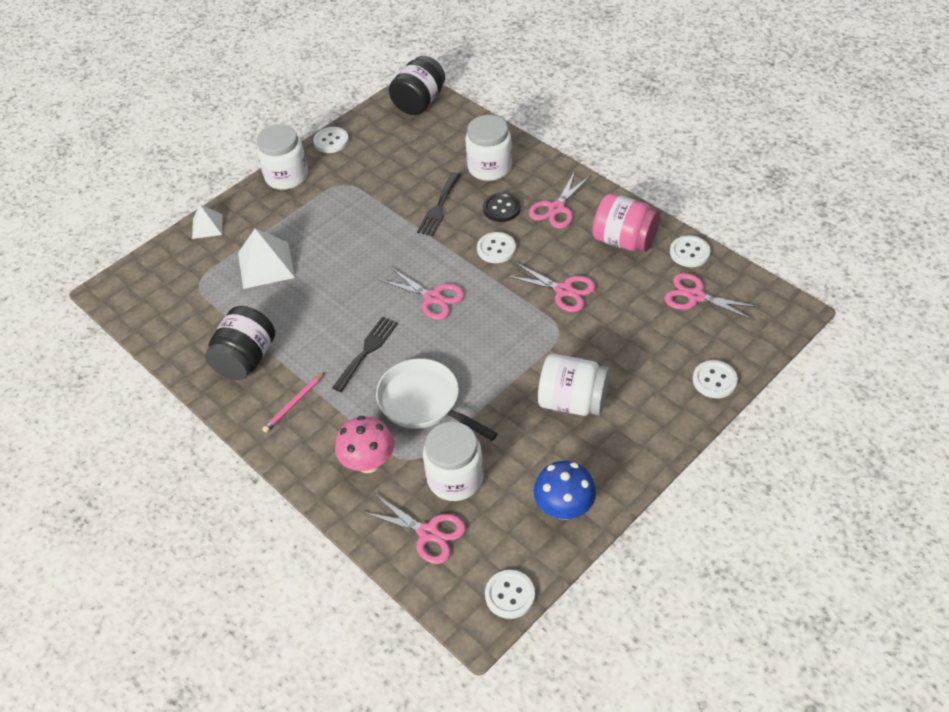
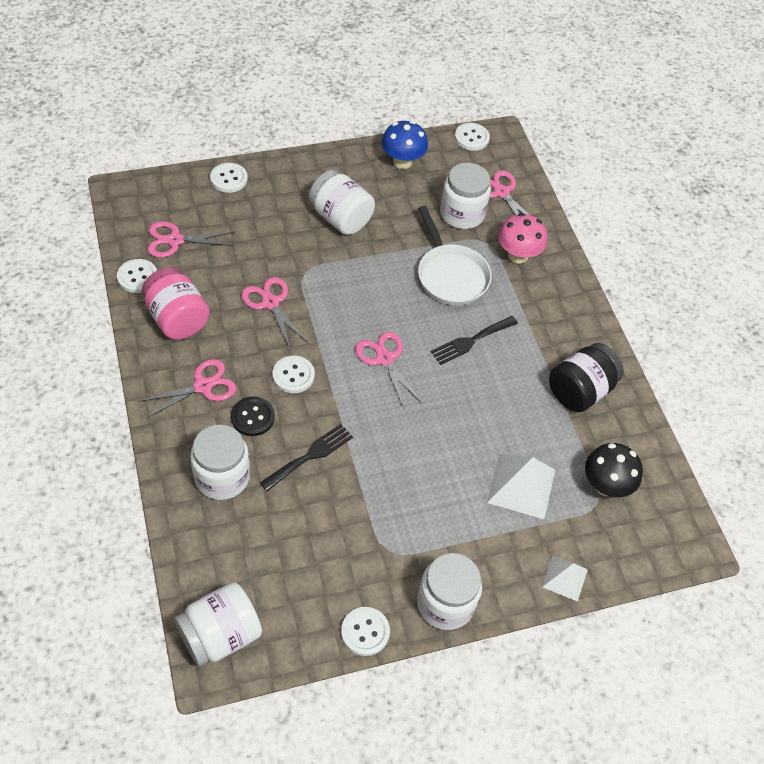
camera: 160 degrees left, 5 degrees up
(196, 297) = (605, 485): none -> black mushroom
(294, 404) = (554, 328): pink pencil -> none
(419, 102) = (220, 635): black jar -> white jar
(695, 296) = (174, 240): pink scissors -> pink scissors turned 120 degrees clockwise

